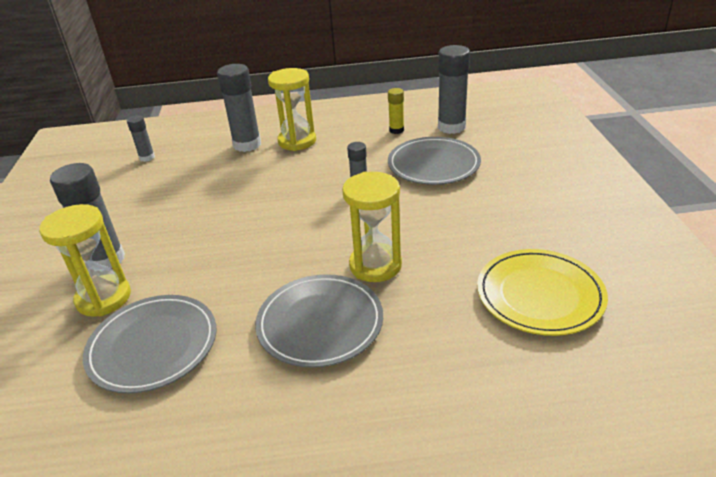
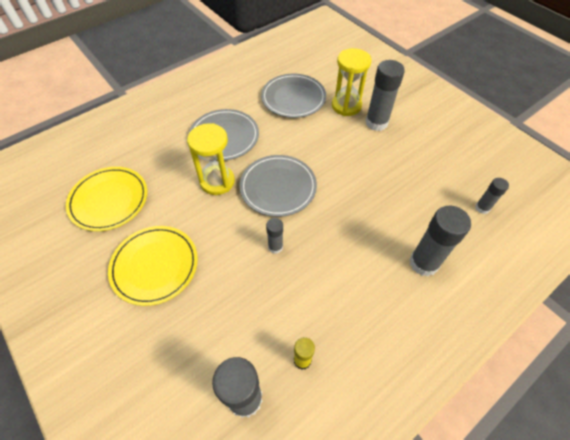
camera: 145 degrees right, 20 degrees up
(297, 141) = (384, 290): yellow hourglass -> none
(433, 164) = (231, 310): grey plate -> grey plate (278, 187)
(495, 211) = (155, 266): none -> yellow plate

